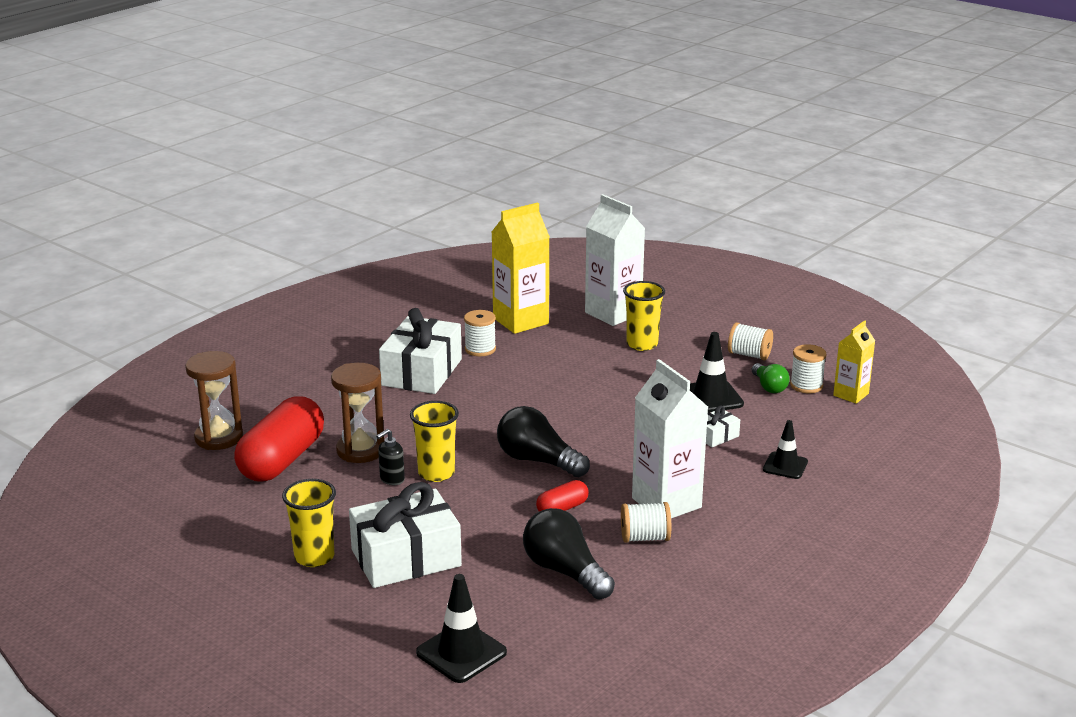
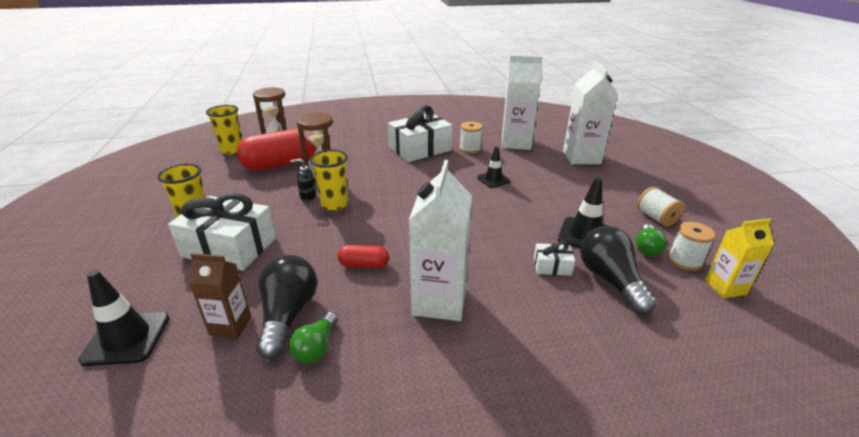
camera: 40 degrees right, 5 degrees up
(520, 321) = (516, 143): yellow carton -> white carton
(531, 601) = (230, 326): none -> brown carton
(538, 461) = (401, 224): black light bulb -> black light bulb (610, 280)
(623, 576) = (316, 347): none -> green light bulb
(642, 344) = (577, 181): yellow cup -> yellow cup (232, 150)
(645, 538) = (381, 322): white spool -> none
(785, 466) = (584, 323): black traffic cone -> black traffic cone (493, 179)

